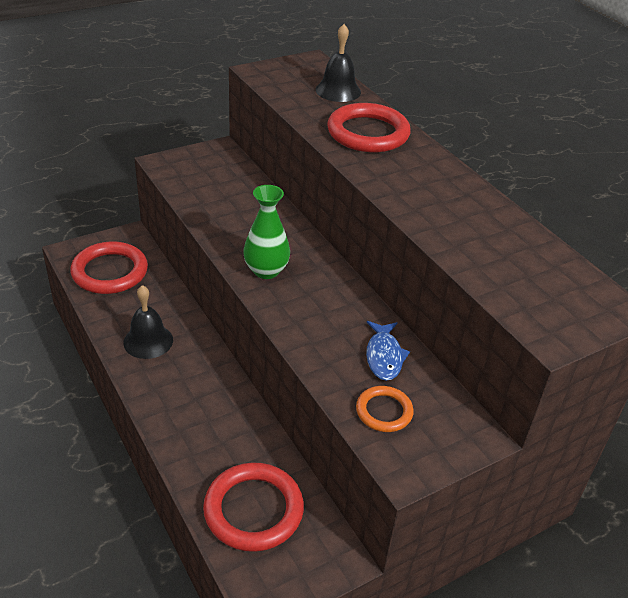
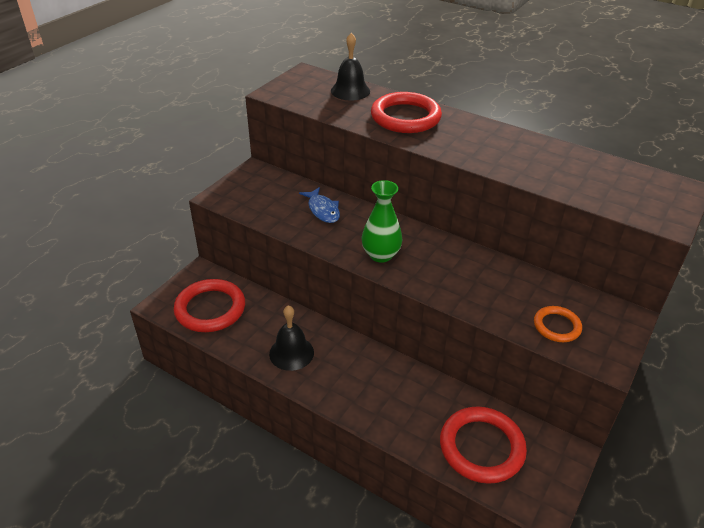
camera: 25 degrees left, 0 degrees up
(384, 356) = (520, 286): blue fish -> blue fish (323, 210)

